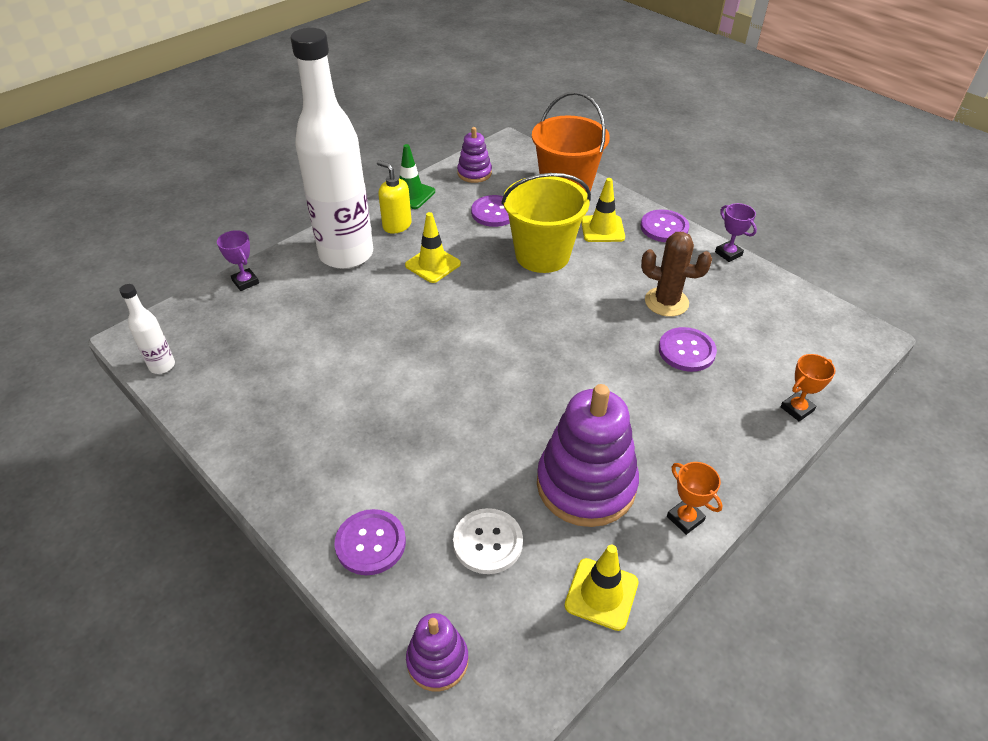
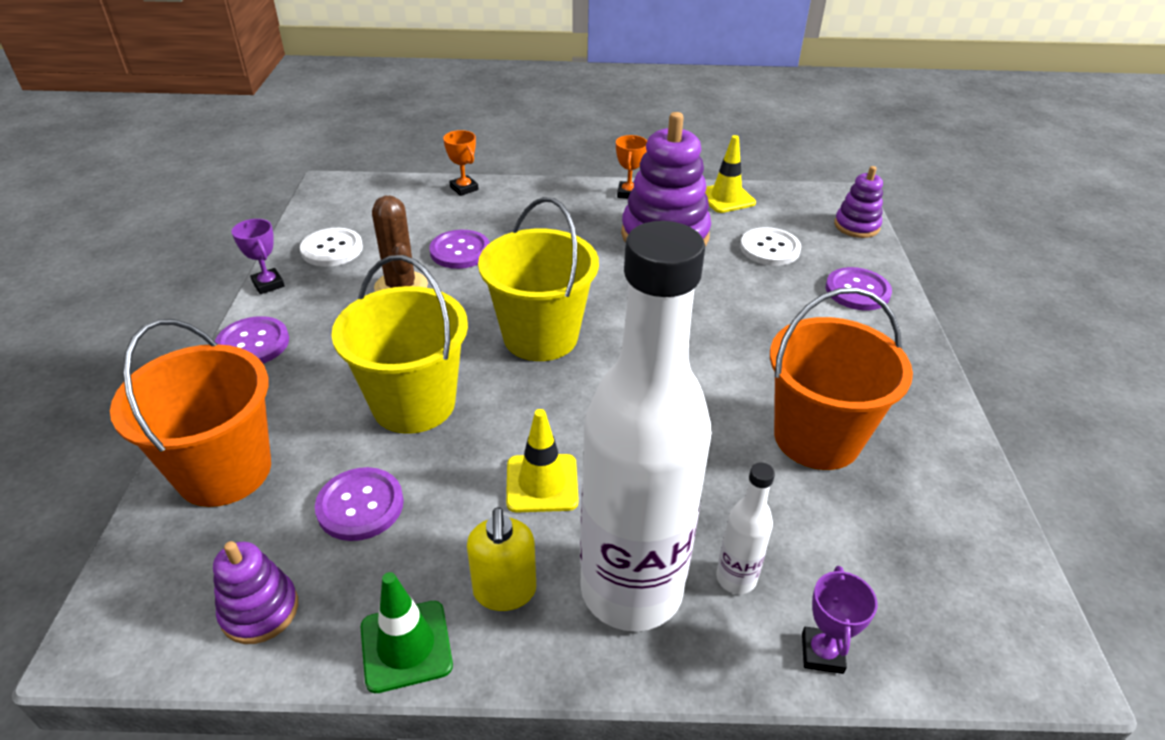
camera: 135 degrees left, 5 degrees down
(162, 366) = (1010, 578): white bottle -> white bottle (736, 578)
(313, 378) = (816, 438): none -> orange bucket
(540, 330) = (540, 336): none -> yellow bucket
(602, 229) = (304, 386): yellow traffic cone -> none
(728, 254) = (268, 284): purple trophy -> purple trophy turned 45 degrees counterclockwise
(751, 295) = (332, 249): none -> white button
(797, 409) = (464, 188): orange trophy -> orange trophy turned 45 degrees clockwise

